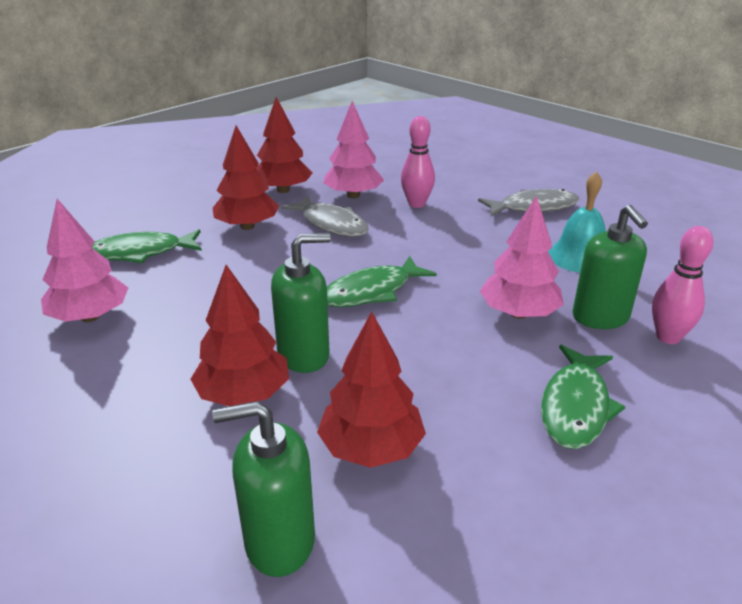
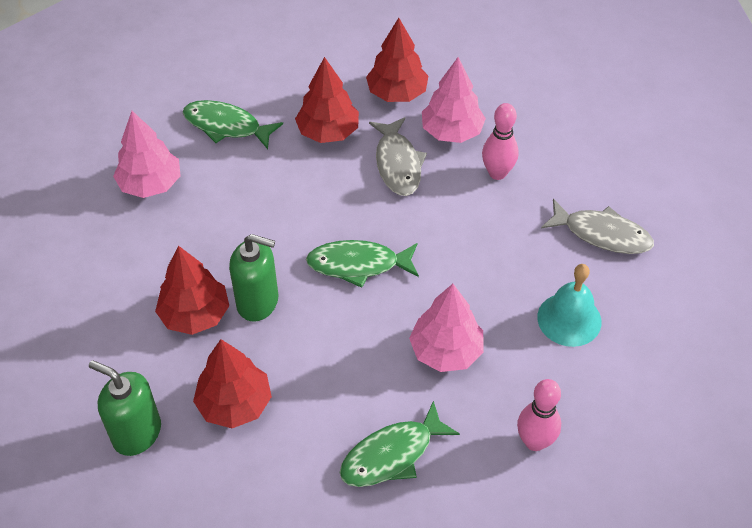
camera: 35 degrees right, 20 degrees up
(600, 317) = (505, 392): green soap dispenser -> none

